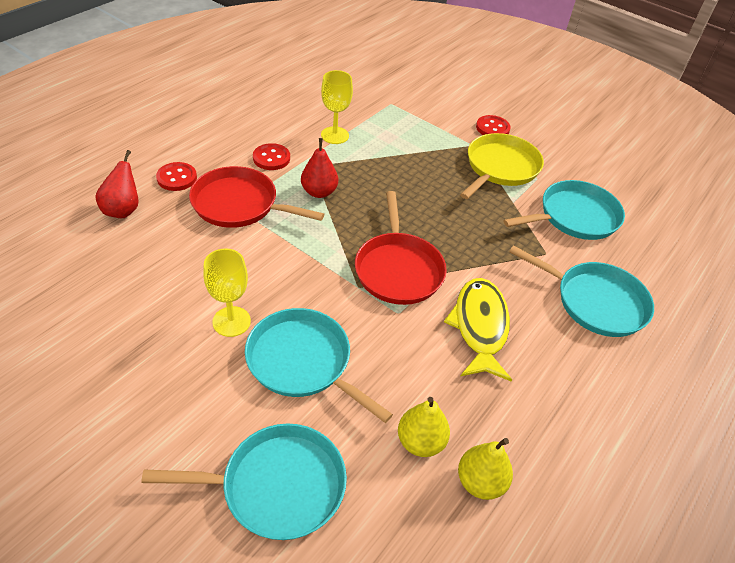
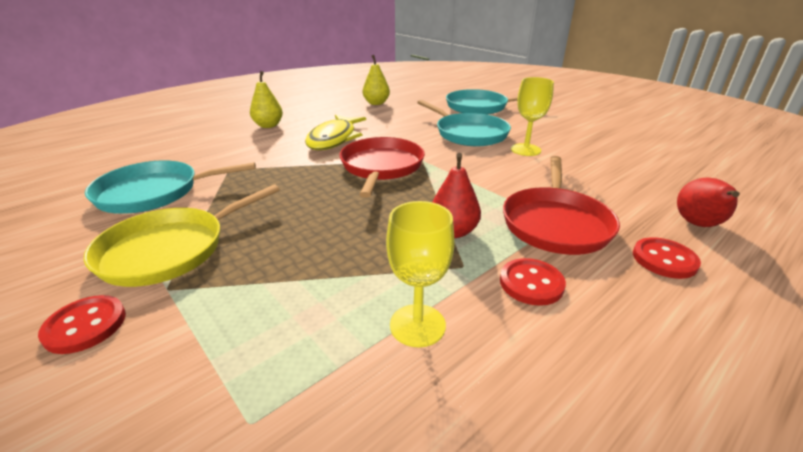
camera: 165 degrees left, 15 degrees down
(239, 204) = (555, 223): red pan -> red pan turned 75 degrees clockwise
(420, 442) = (401, 111): yellow pear -> yellow pear (268, 126)
(596, 302) = (227, 144): turquoise pan -> none

